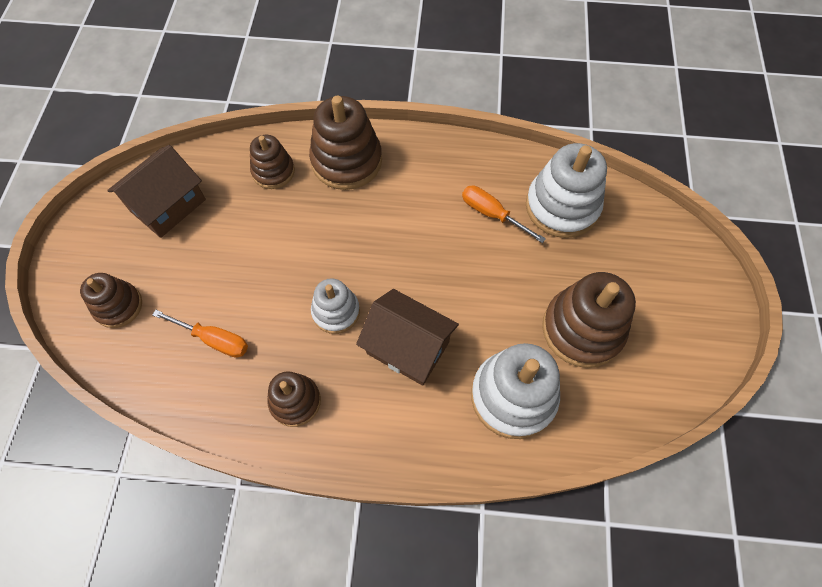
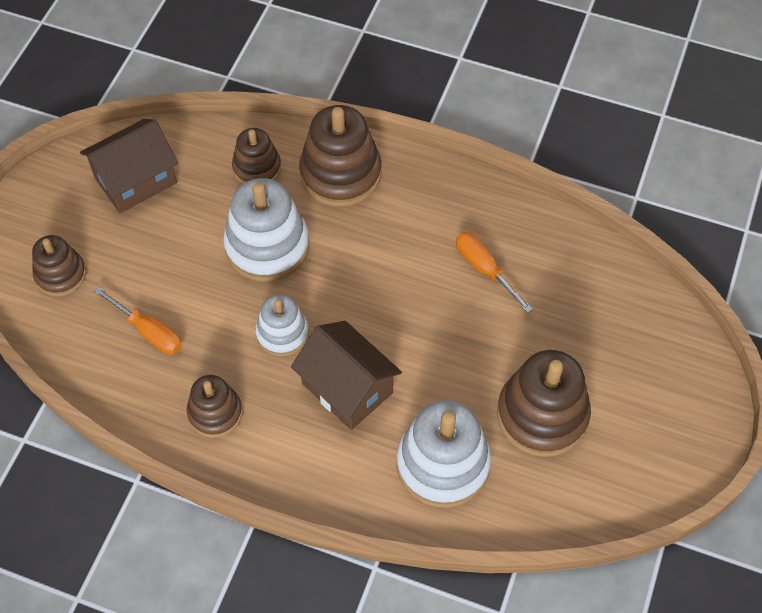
camera: 15 degrees right, 5 degrees down
(562, 206) = (567, 279): white stacking toy -> white stacking toy (267, 246)

